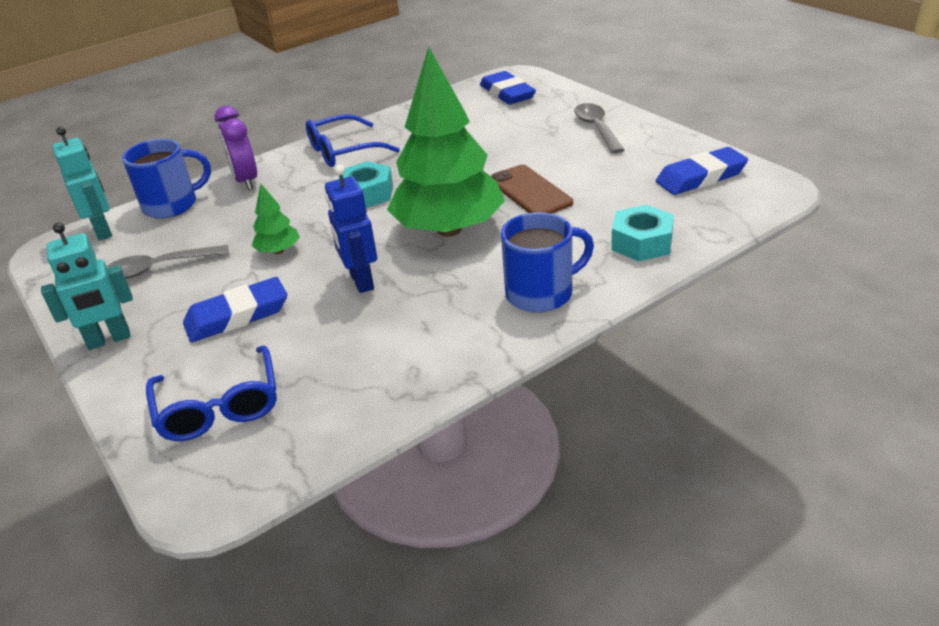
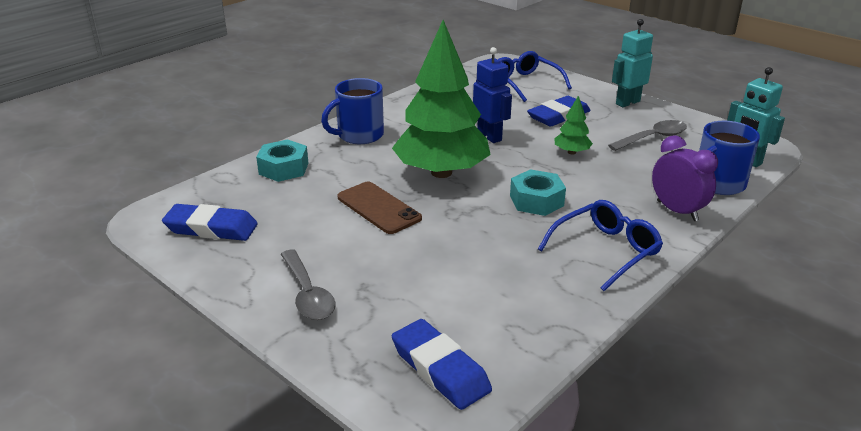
camera: 165 degrees right, 5 degrees down
(701, 177) = (211, 228): blue eraser -> blue eraser turned 45 degrees clockwise

